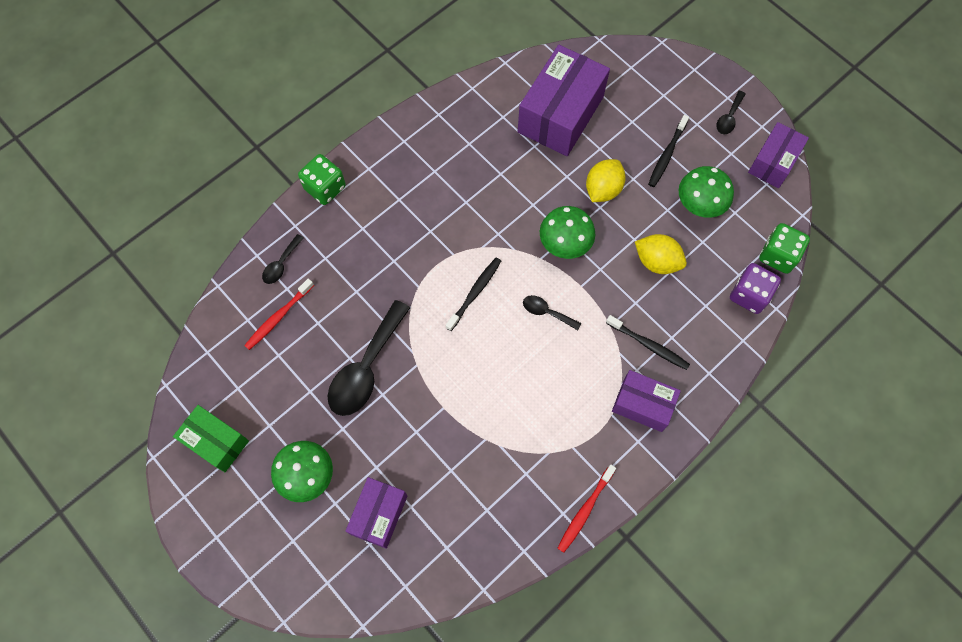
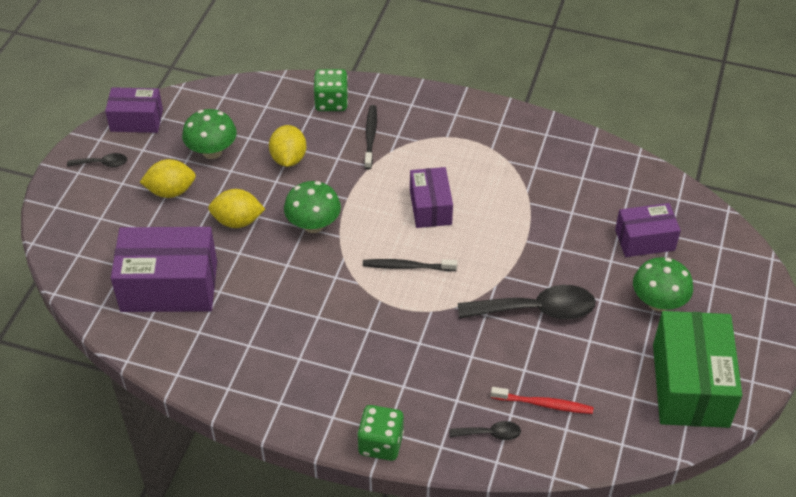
camera: 120 degrees left, 20 degrees down
(216, 442) = (690, 385): green box -> green box, size x1.70
(546, 312) = (389, 210): black spoon -> none
(585, 510) = (533, 123): red toothbrush -> none
(642, 405) = (424, 122): purple box -> purple box (430, 207)
(666, 155) = (171, 191): black toothbrush -> yellow lemon
(749, 295) = (281, 94): purple dice -> none
(778, 256) = (232, 89): green dice -> green dice (331, 102)

